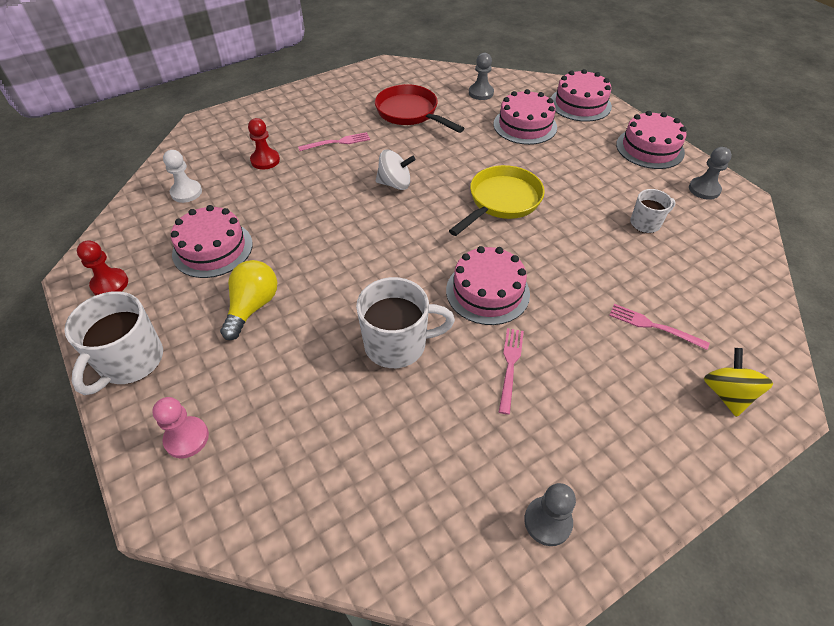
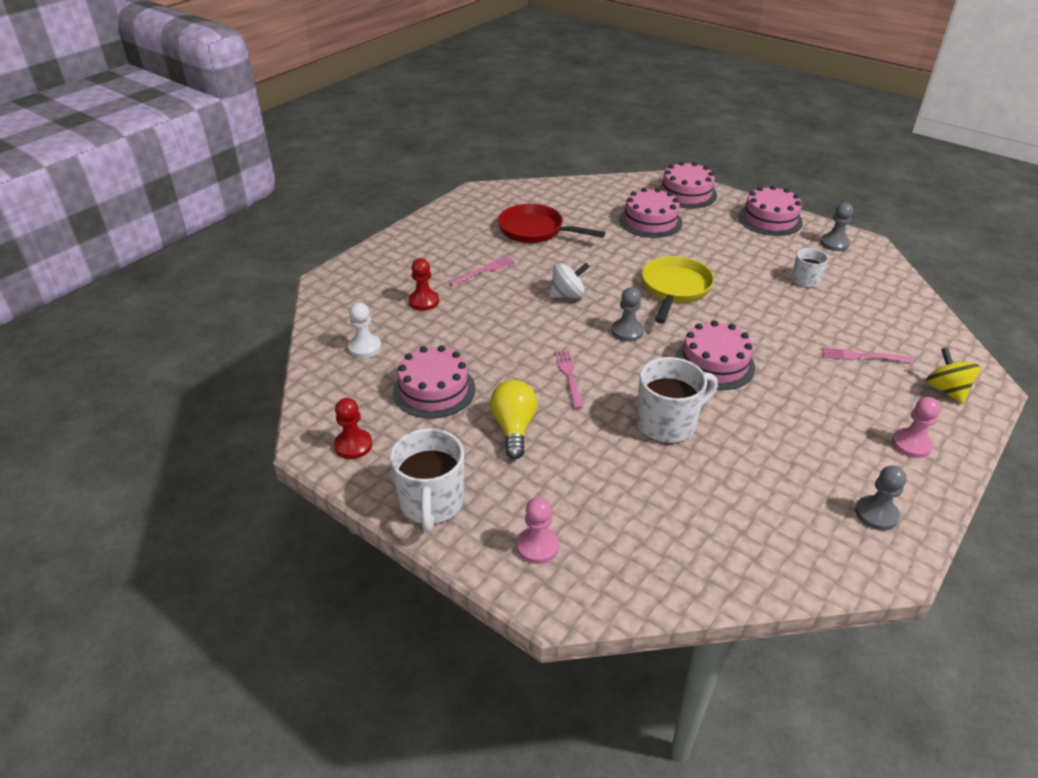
camera: 20 degrees left, 10 degrees down
(481, 93) = (589, 200): grey pawn -> grey pawn (627, 331)
(510, 365) = (772, 414): pink fork -> pink fork (569, 376)
(643, 448) = (911, 444): none -> pink pawn

